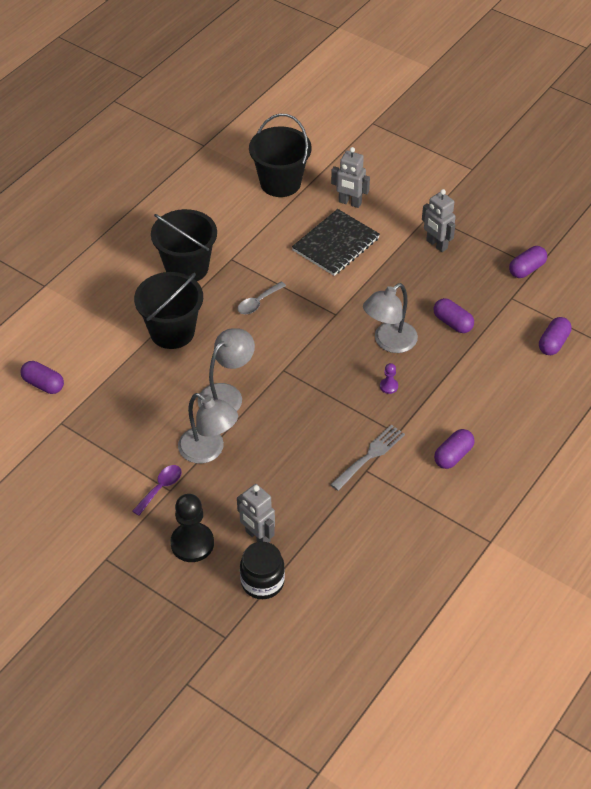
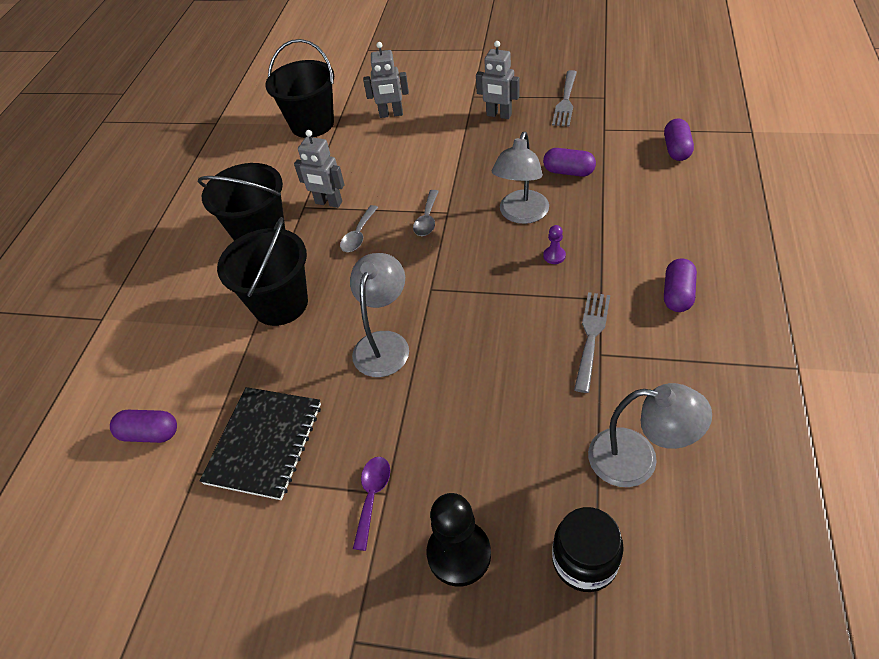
camera: 20 degrees left, 0 degrees up
(208, 451) = (404, 419): grey lamp -> grey lamp (637, 459)
(257, 536) = (535, 500): grey robot -> grey robot (328, 203)
(316, 313) = (427, 219): none -> grey spoon
(336, 244) = (402, 152): black notebook -> black notebook (264, 443)
(501, 256) = (565, 101): none -> grey fork
(526, 269) = (597, 102): purple capsule -> none

